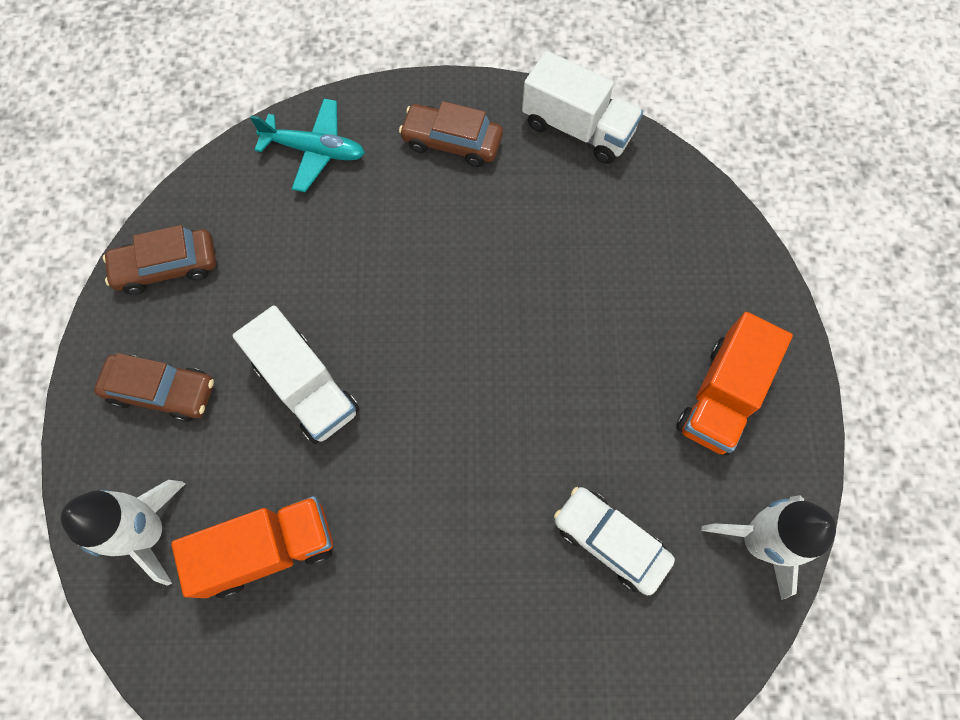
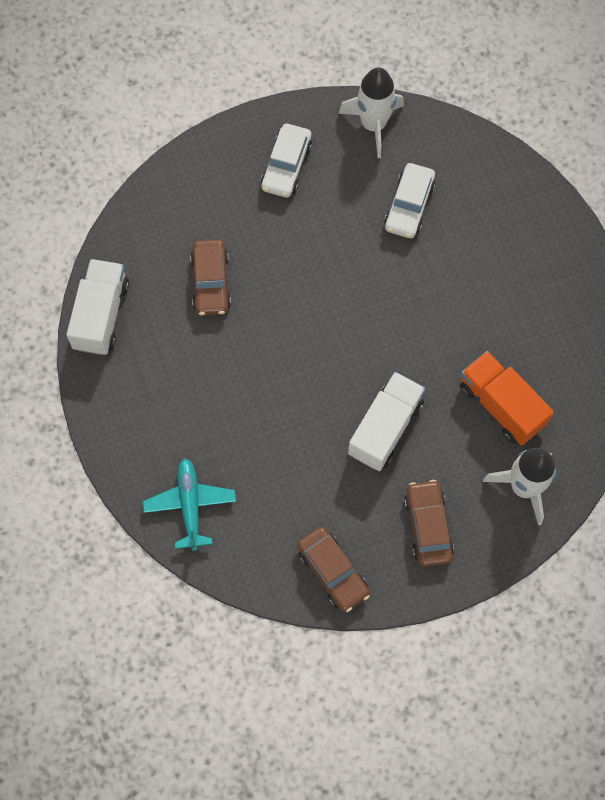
camera: 110 degrees left, 0 degrees up
(452, 142) = (146, 403): brown car -> brown car (211, 282)
(721, 396) = (286, 166): orange truck -> white car

